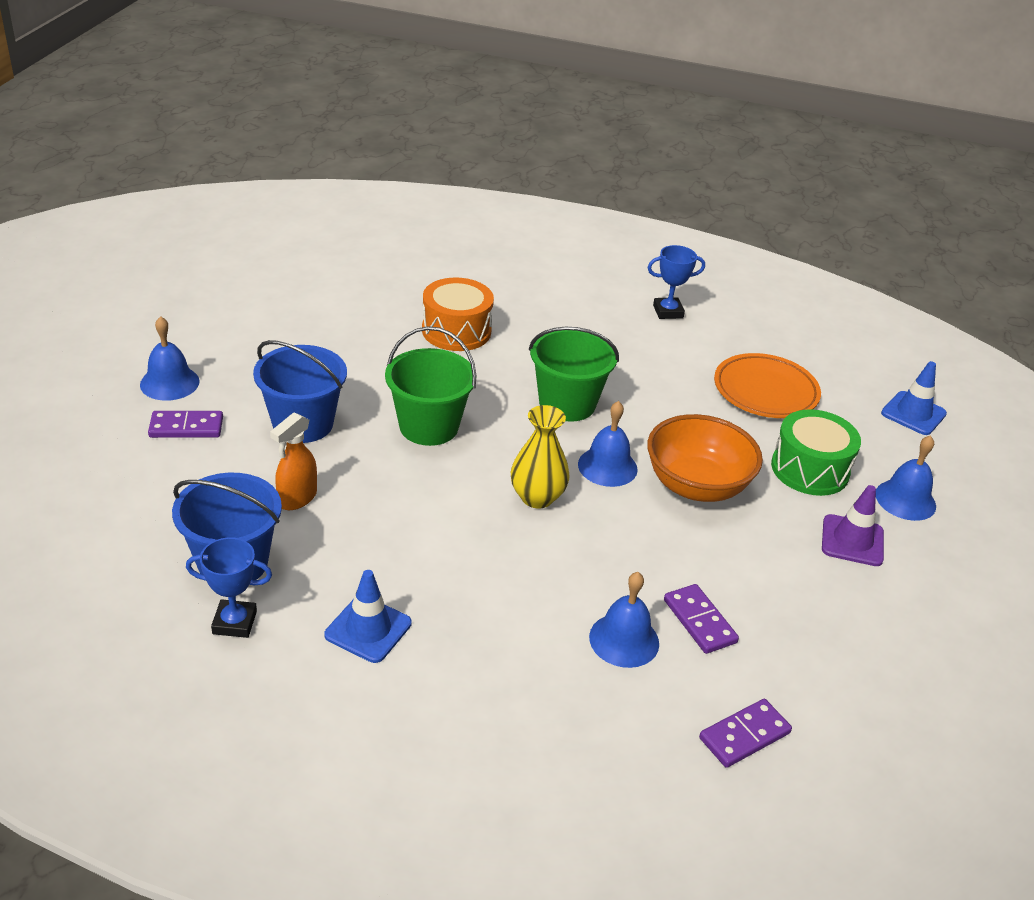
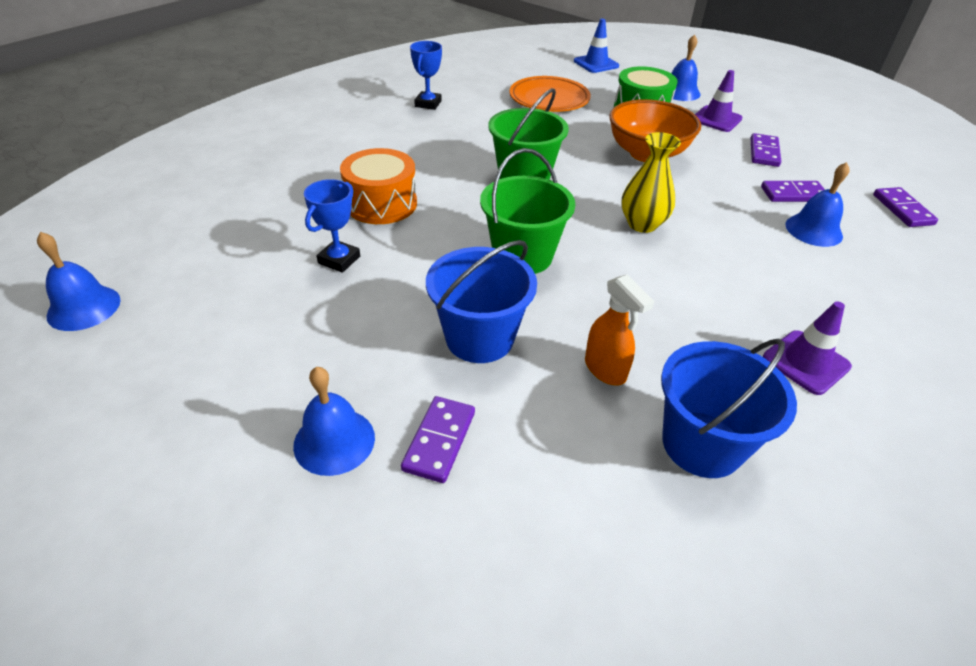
camera: 65 degrees left, 5 degrees up
(234, 622) = (798, 461): blue trophy -> blue trophy (339, 260)
(368, 629) = (806, 362): blue traffic cone -> purple traffic cone
(607, 466) = (613, 182): blue bell -> blue bell (84, 307)
(793, 591) = (764, 152): none -> purple domino

